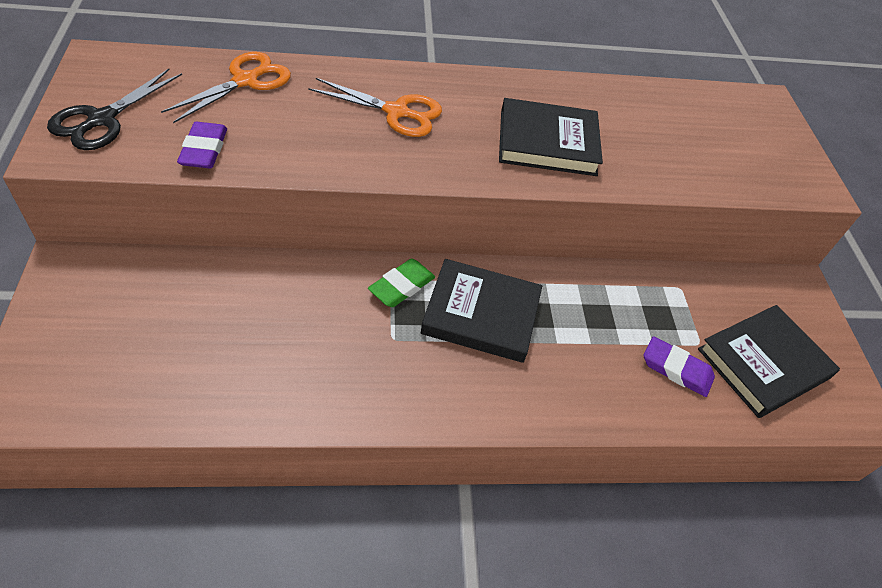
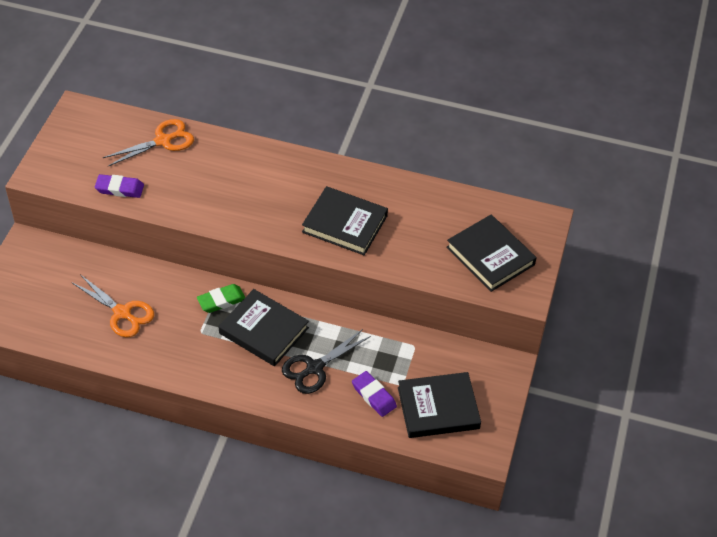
camera: 25 degrees right, 0 degrees up
(102, 119) = (67, 156): black scissors -> black scissors (314, 368)
(204, 150) = (119, 188): purple eraser -> purple eraser turned 75 degrees clockwise
(396, 112) = (252, 182): orange scissors -> orange scissors (122, 313)
(742, 149) = (490, 256): none -> black book

